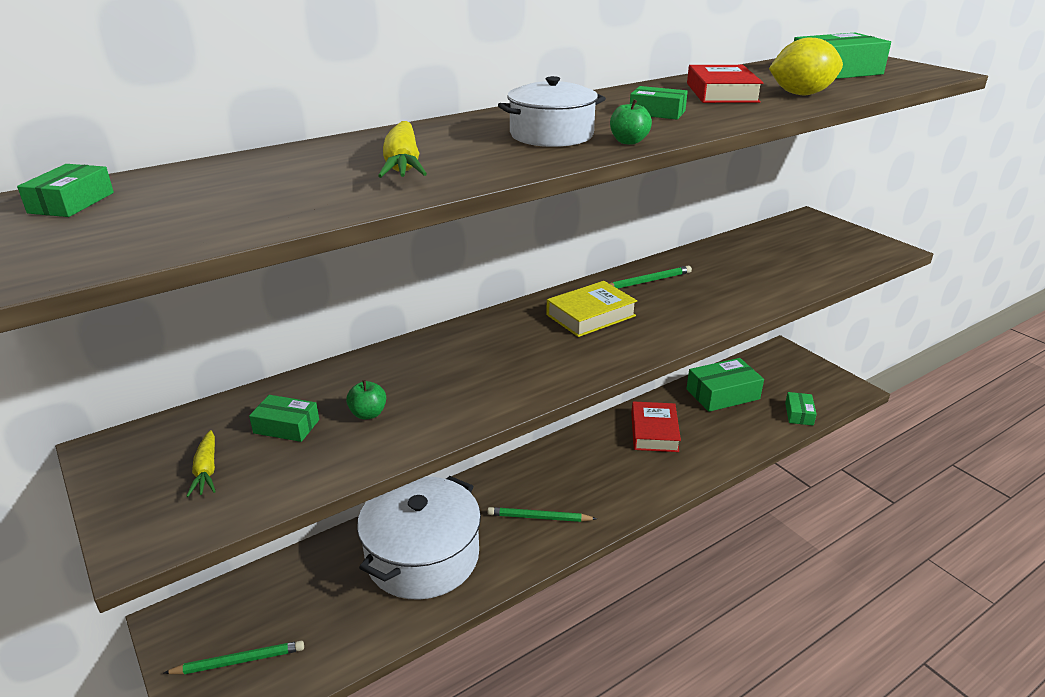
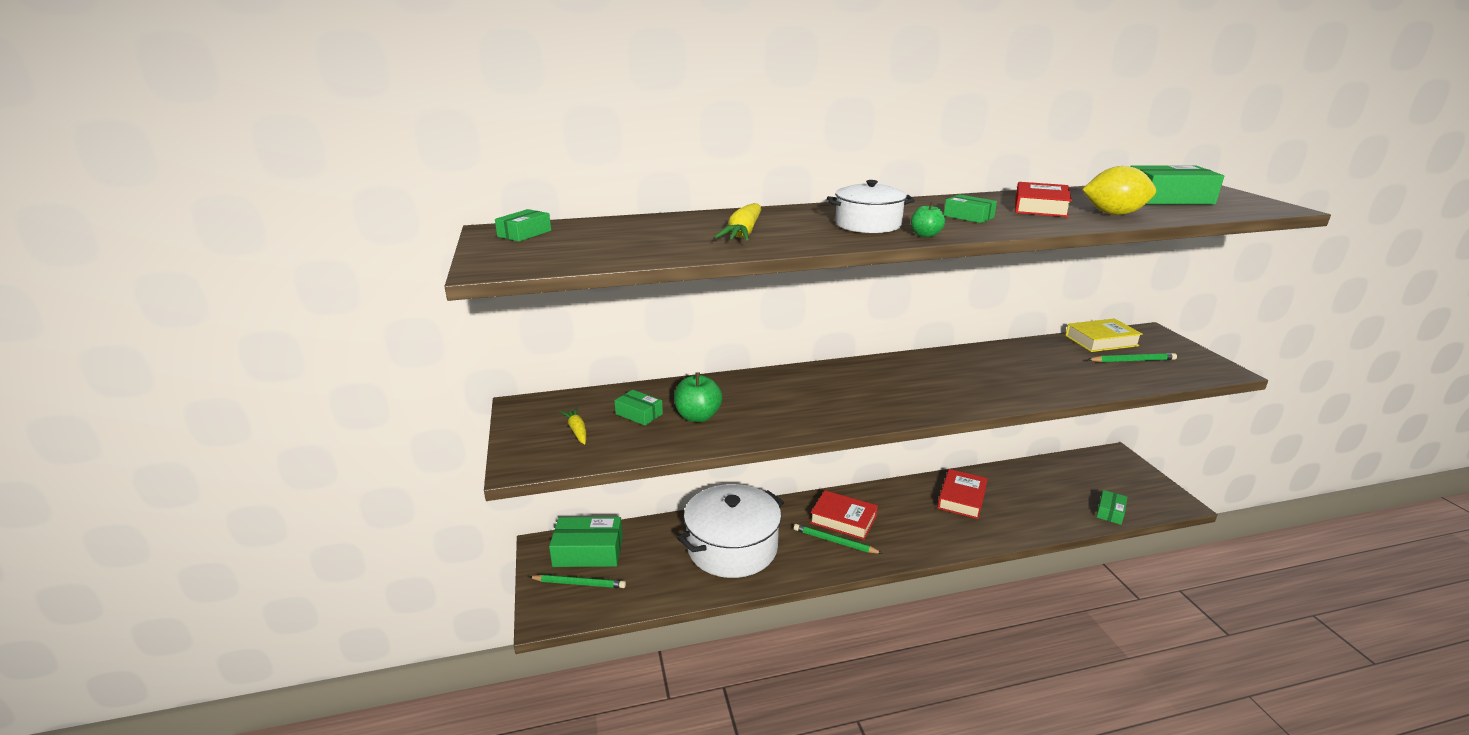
camera: 20 degrees right, 5 degrees down
(206, 470) = (577, 430): yellow carrot -> yellow carrot turned 150 degrees clockwise
(368, 414) = (698, 417): green apple -> green apple, size x1.64
(539, 488) = (843, 519): none -> red book
(591, 315) = (902, 379): yellow book -> yellow book (1101, 341)
(647, 281) = (965, 361): green pencil -> green pencil (1132, 360)
(722, 394) = (1040, 481): green box -> green box (588, 551)

